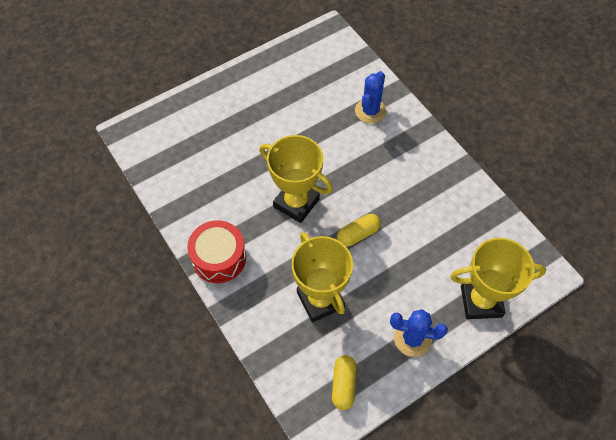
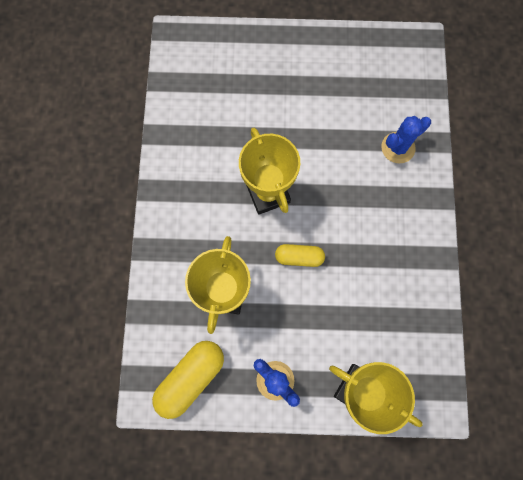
camera: 35 degrees right, 15 degrees up
(219, 258) = (170, 201): red drum -> none
(343, 385) = (191, 378): yellow capsule -> yellow capsule, size x1.63

